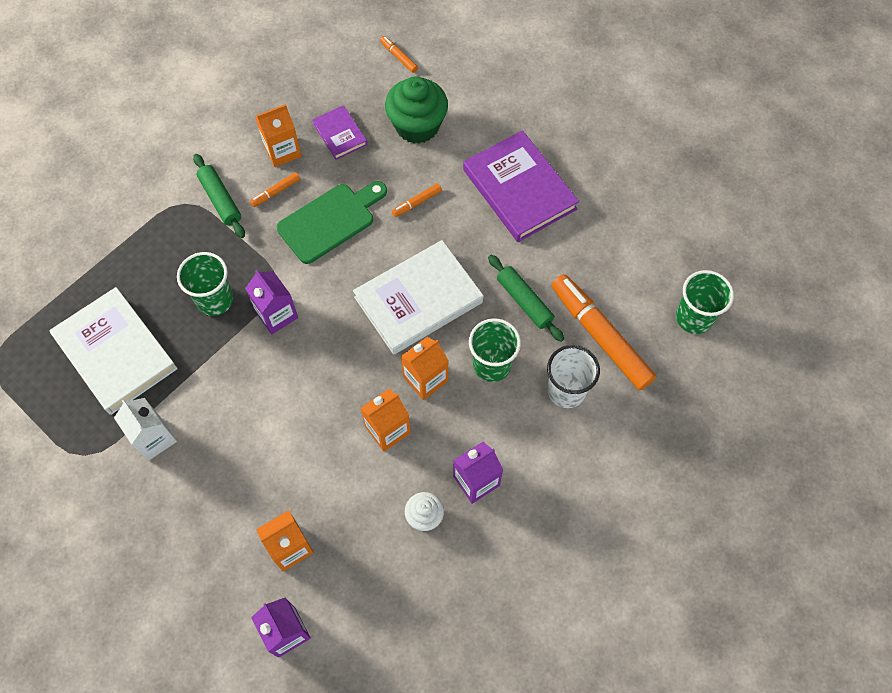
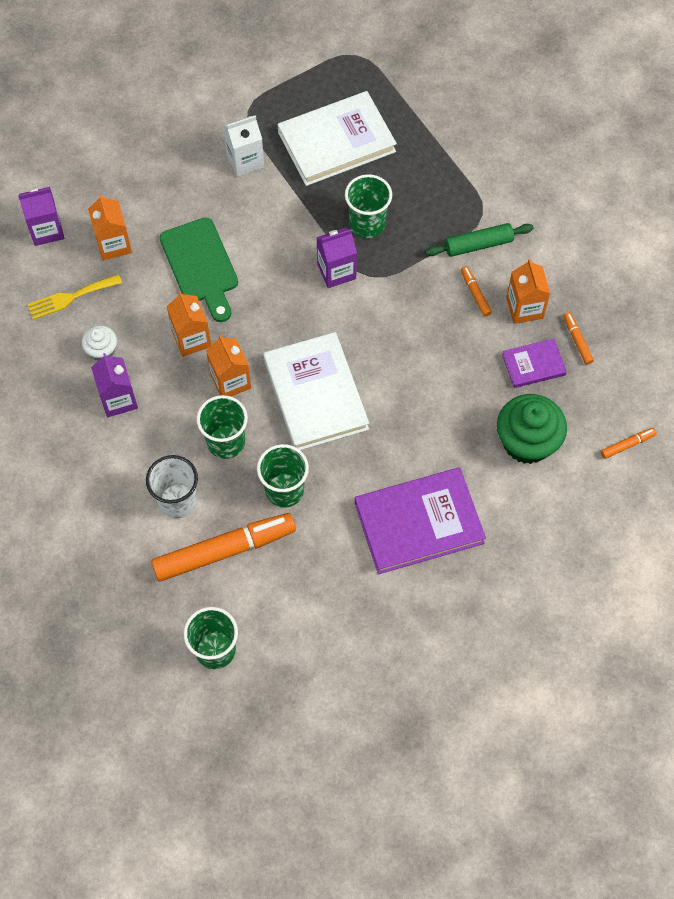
camera: 105 degrees right, 0 degrees up
(330, 221) = (428, 335): green cutting board -> green cutting board (201, 265)
(368, 572) = (70, 297): none -> yellow fork
(417, 203) = (428, 419): orange marker -> orange marker (577, 340)
(524, 301) = (284, 490): green rolling pin -> green cup

